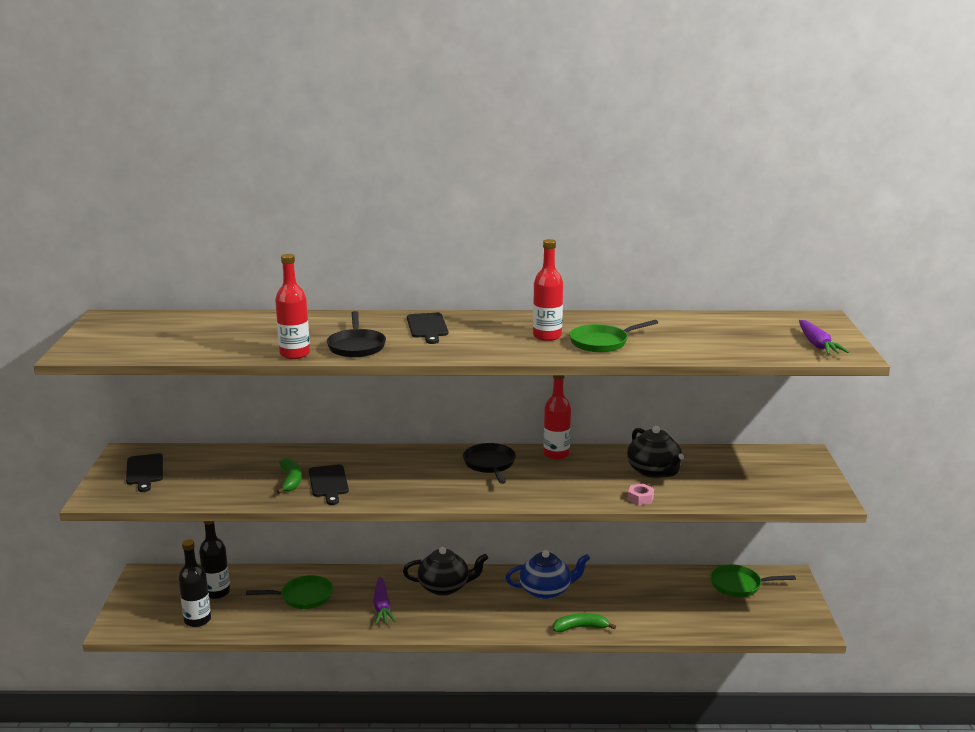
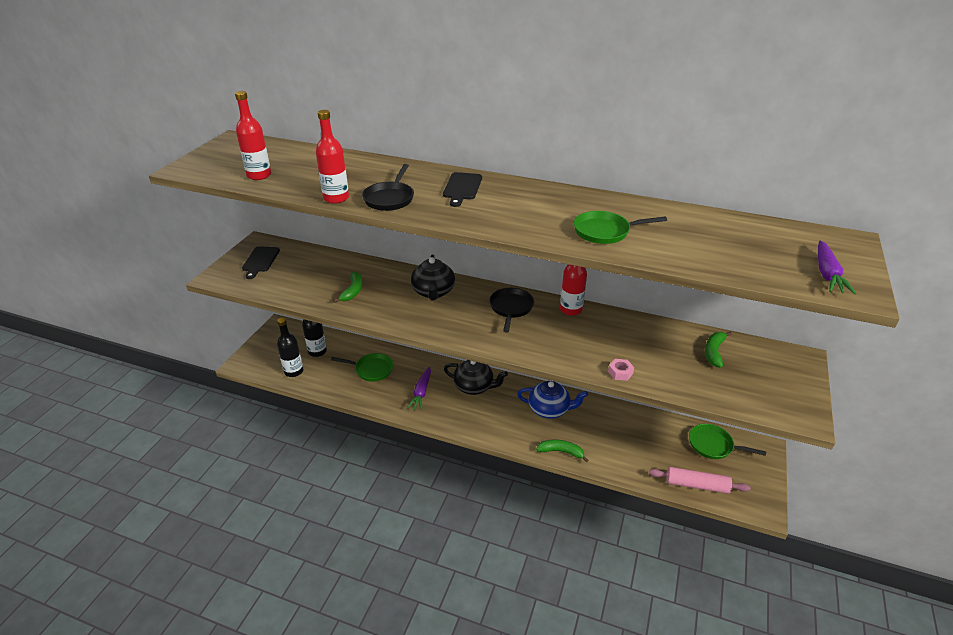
camera: 20 degrees right, 15 degrees up
(328, 483) = (378, 299): black cutting board -> none
(547, 336) = (559, 215): red bottle -> red bottle (259, 175)
(654, 472) = (647, 346): black teapot -> black teapot (433, 292)
(722, 464) = (714, 352): none -> green banana
(739, 624) = (696, 485): none -> pink rolling pin

